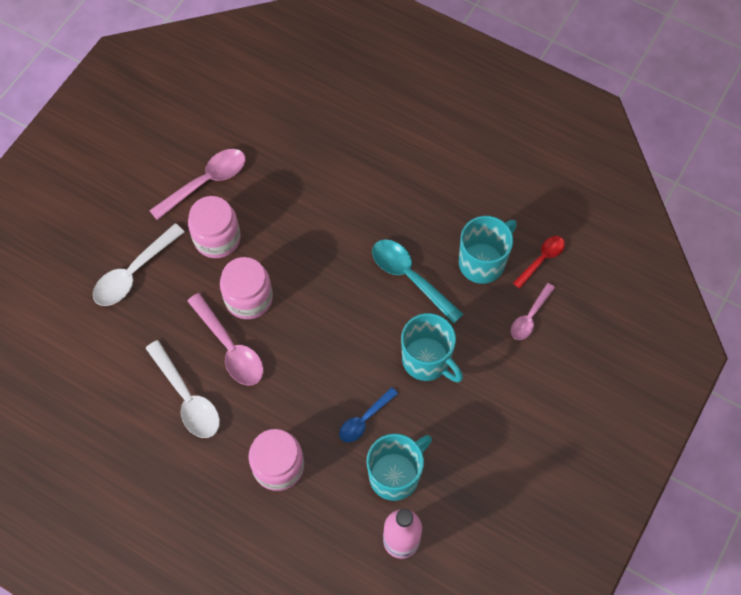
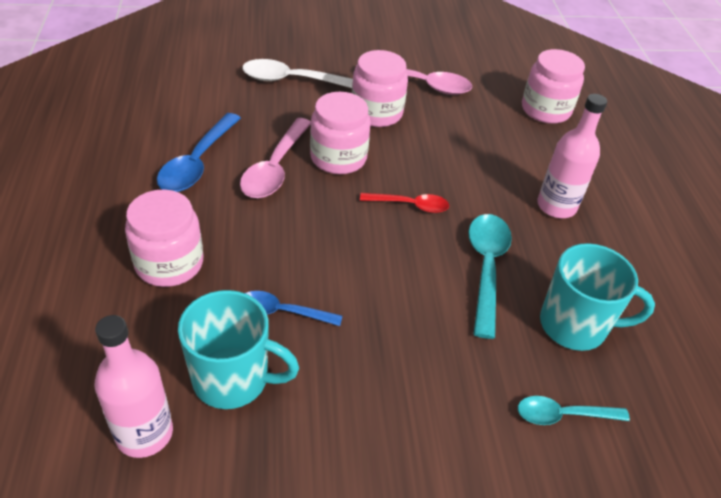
camera: 50 degrees right, 20 degrees down
(187, 398) = (197, 163): white spoon -> blue spoon
(297, 118) = (545, 110): none -> pink jar
(390, 193) = (556, 206): none -> pink bottle
(427, 360) = (405, 335): turquoise mug -> none
(530, 317) = (562, 415): pink spoon -> turquoise spoon
(542, 259) = (646, 386): red spoon -> red spoon (410, 205)

